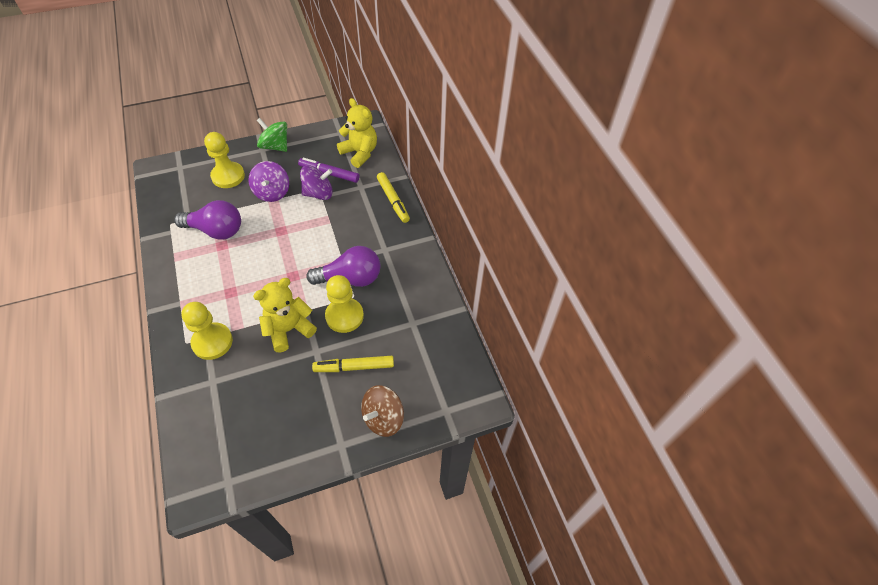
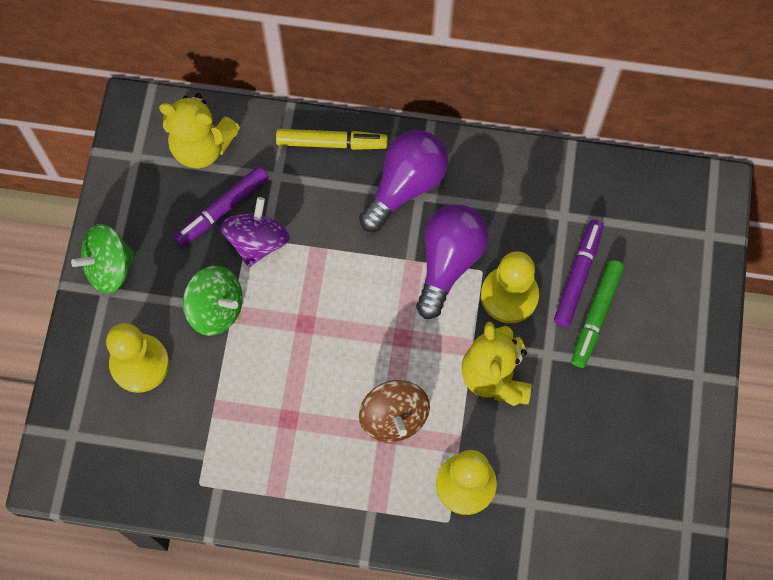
camera: 60 degrees left, 15 degrees up
(216, 230) = (253, 418): purple light bulb -> purple light bulb (405, 186)
(272, 192) = (216, 309): purple spinning top -> green spinning top
(354, 367) = (596, 316): yellow marker -> green marker
(360, 153) = (202, 146): yellow teddy bear -> yellow teddy bear turned 150 degrees counterclockwise
(376, 346) = (578, 276): none -> purple marker
(383, 418) = (686, 311): brown spinning top -> brown spinning top (394, 417)

